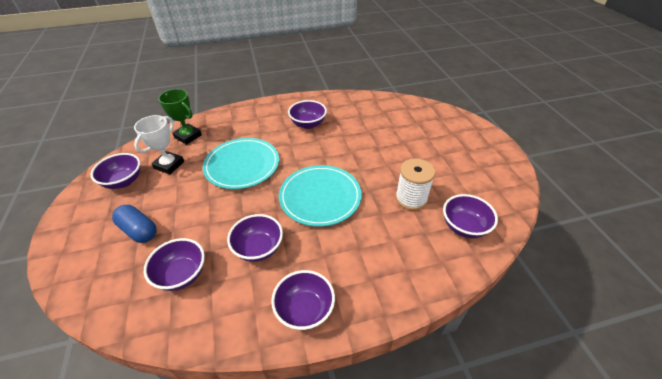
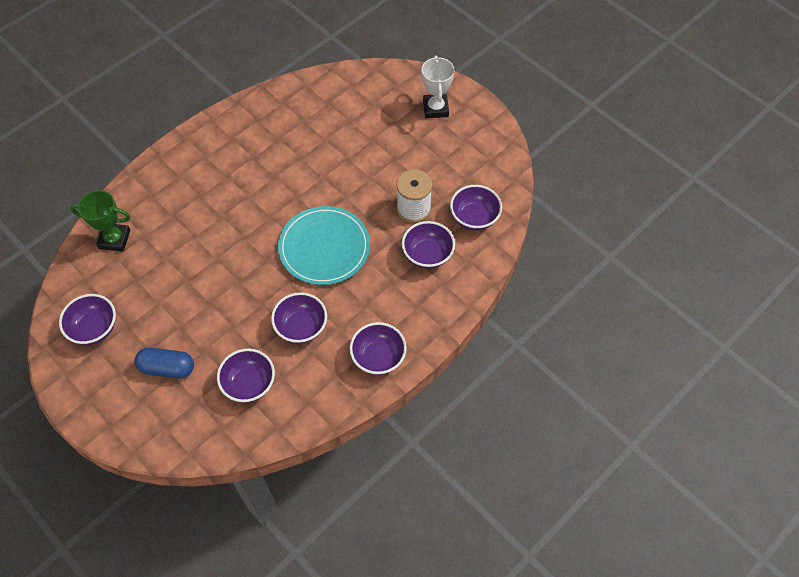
camera: 30 degrees left, 15 degrees up
(169, 165) = (128, 286): white trophy -> white trophy (435, 108)
(242, 165) = (213, 248): turquoise plate -> none
(308, 124) = (249, 159): purple bowl -> purple bowl (427, 255)

